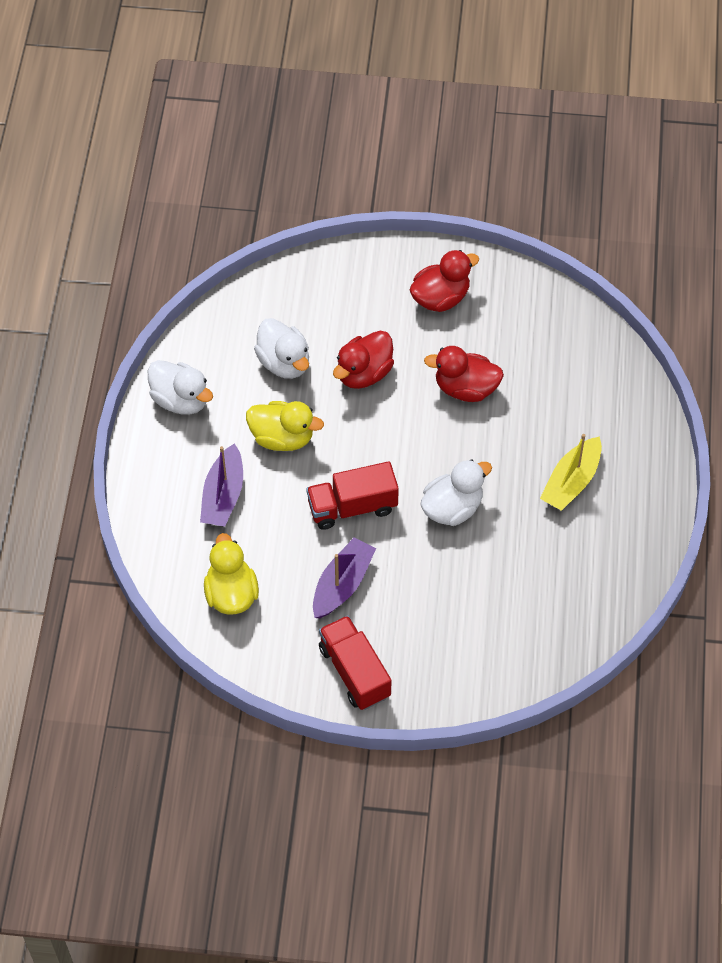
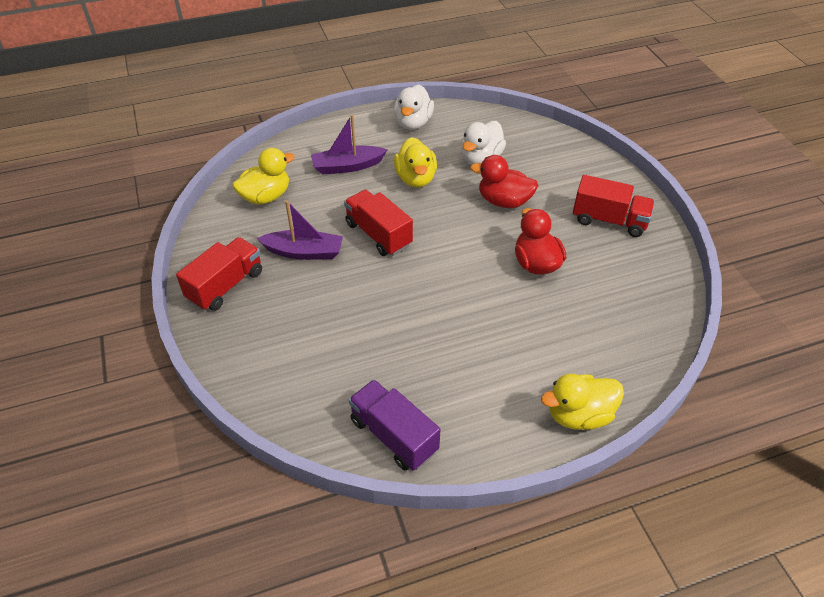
camera: 65 degrees right, 10 degrees down
(440, 298) = (609, 220): red duck -> red truck
(452, 508) = (414, 294): white duck -> none
(571, 482) = (493, 367): yellow boat -> none
(606, 588) = (394, 435): none -> purple truck
(649, 443) = (579, 415): none -> yellow duck

